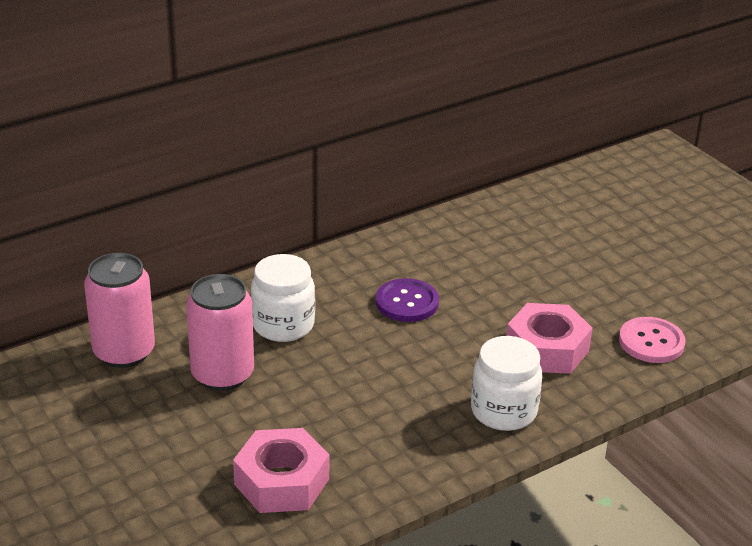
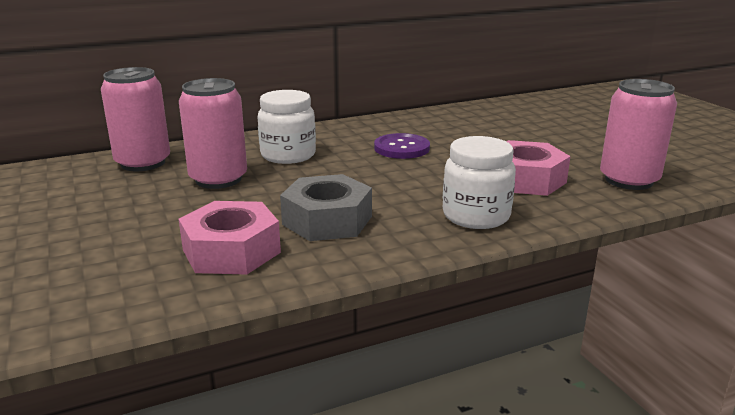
camera: 10 degrees right, 10 degrees down
(359, 430) = (327, 220): none -> grey nut
(651, 342) = (628, 180): pink button -> pink can

